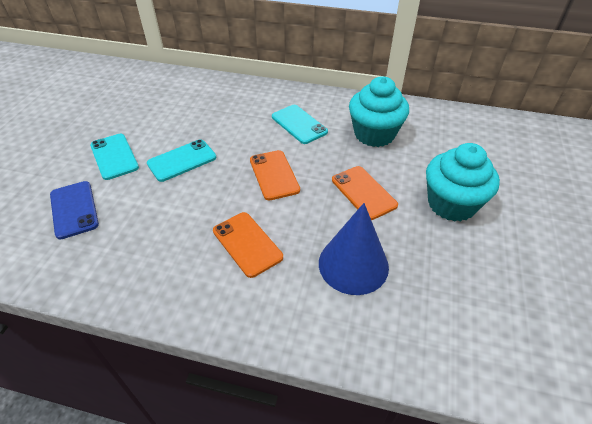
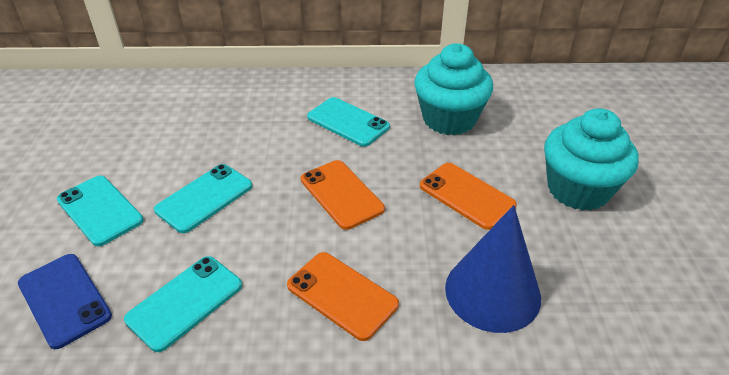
camera: 15 degrees left, 5 degrees down
(145, 227) = (185, 302): none -> turquoise phone

